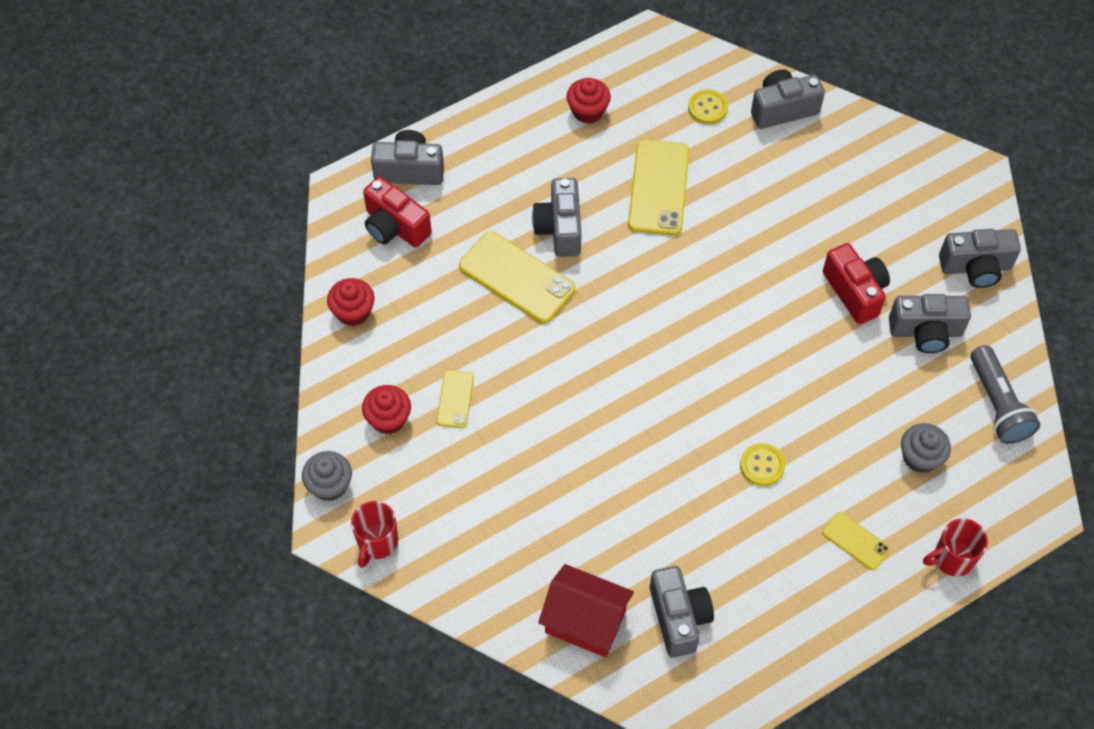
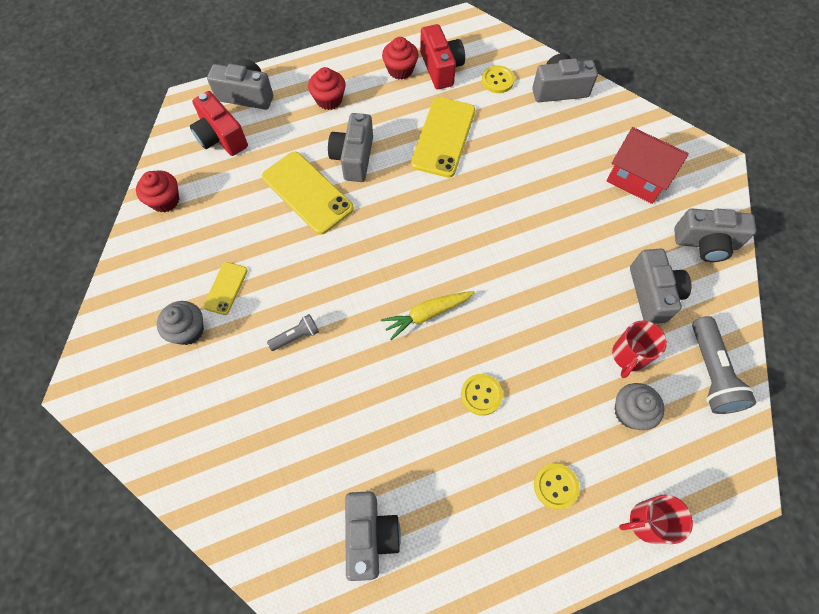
camera: 10 degrees right, 5 degrees up
(330, 485) = (94, 348): grey cupcake -> grey cupcake (188, 330)
(377, 542) = (117, 409): red mug -> red mug (628, 356)
(388, 419) = (164, 296): red cupcake -> red cupcake (329, 100)
(549, 437) = (296, 336): none -> grey flashlight
(585, 622) = (281, 524): red house -> red house (637, 179)
(686, 392) = (427, 314): none -> yellow carrot
(855, 292) = (594, 248): red camera -> red camera (441, 68)
(856, 541) = (555, 486): yellow phone -> yellow button
(925, 332) = (652, 294): grey camera -> grey camera turned 105 degrees counterclockwise

